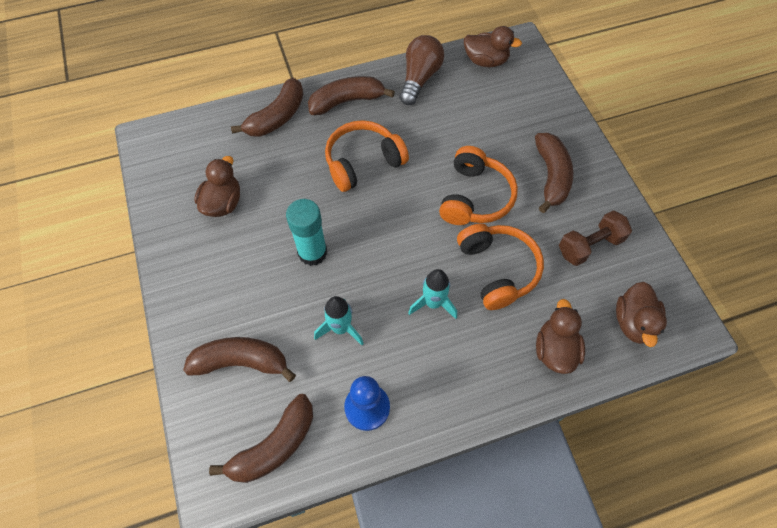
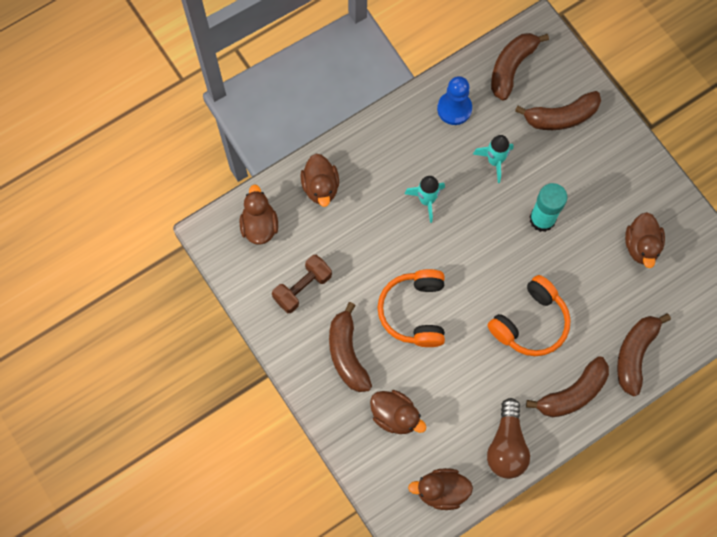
camera: 165 degrees right, 10 degrees up
(498, 269) = (379, 244): orange headphones -> none
(514, 119) = (395, 416): none -> brown duck

